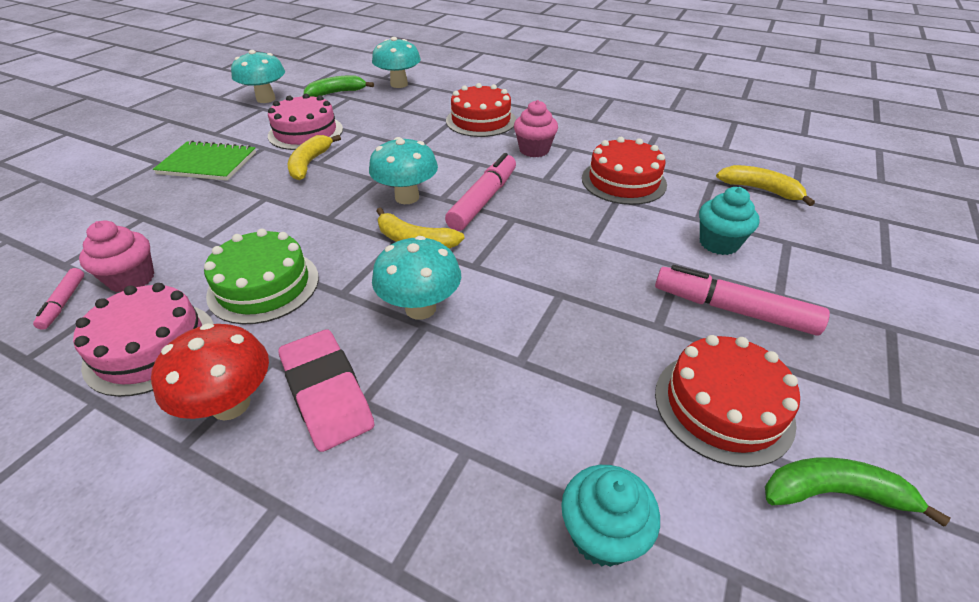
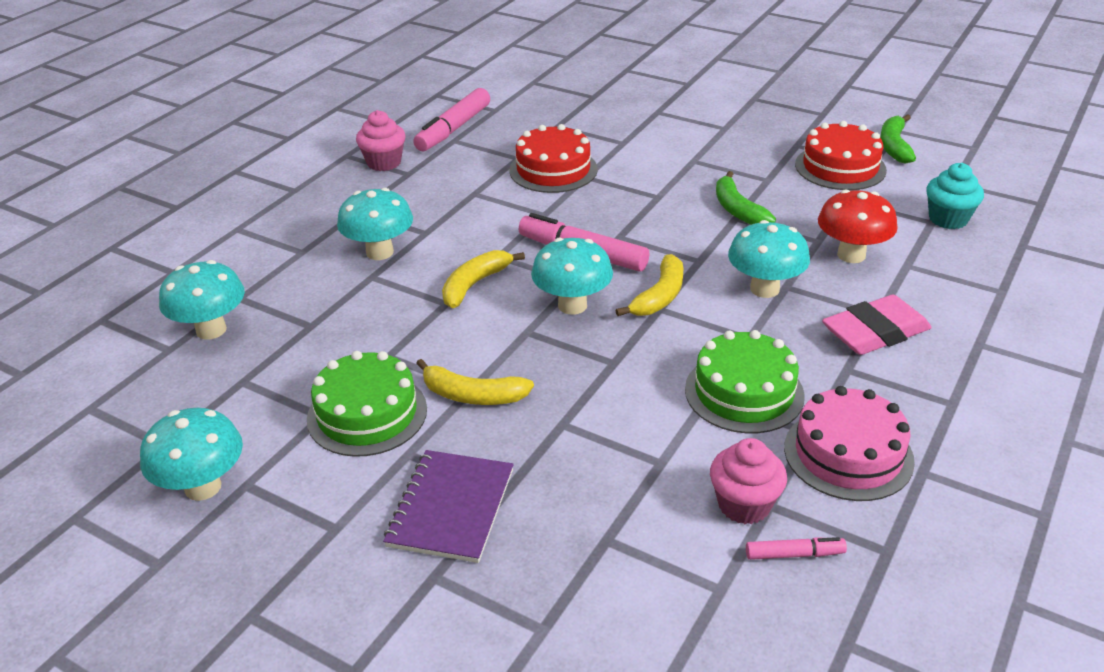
camera: 85 degrees left, 5 degrees down
(208, 163) = (451, 508): green notebook -> purple notebook
(231, 404) = (901, 383): red mushroom -> red mushroom (851, 255)
(305, 132) = (367, 414): pink cake -> green cake
(336, 93) = (216, 398): green banana -> green banana (738, 210)
(481, 120) = (380, 252): red cake -> turquoise mushroom
(534, 150) = (474, 217): pink cupcake -> pink cupcake (384, 163)
(718, 243) = (660, 139): turquoise cupcake -> none
(733, 310) = (745, 148): pink marker -> pink marker (453, 129)
(760, 190) = (577, 107): yellow banana -> yellow banana (475, 284)

